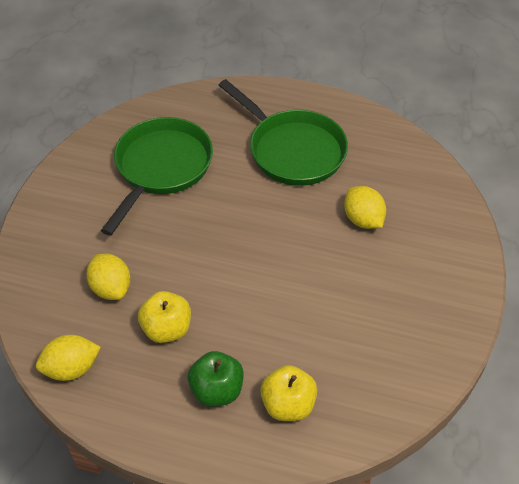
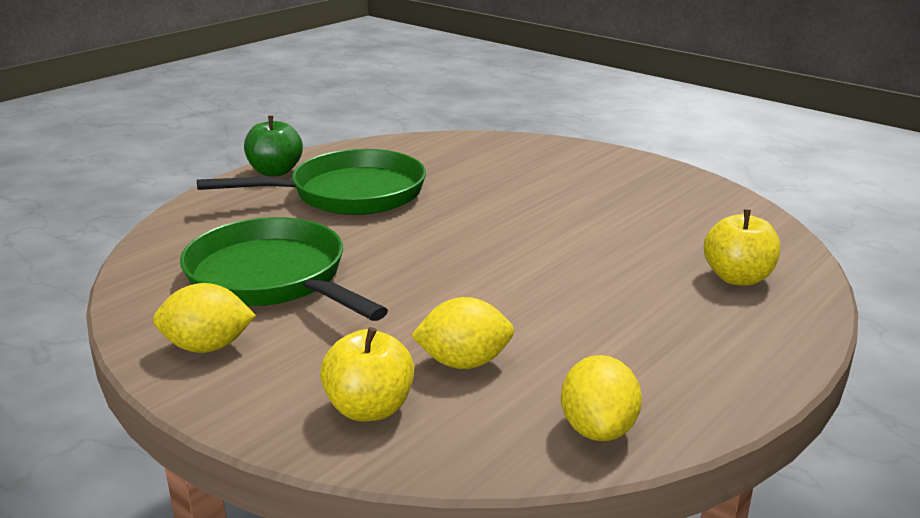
camera: 65 degrees left, 25 degrees down
(167, 329) = (573, 332): yellow apple -> yellow apple (369, 409)
(217, 390) = (696, 317): green apple -> green apple (275, 172)
(363, 220) = (497, 183): yellow lemon -> yellow lemon (207, 347)

